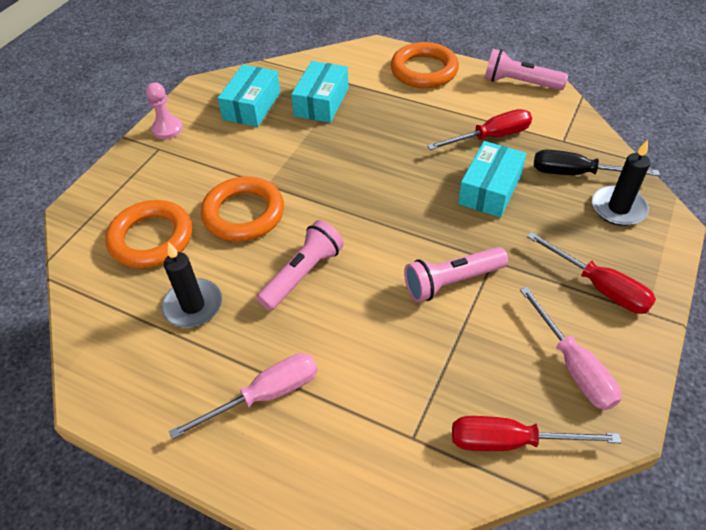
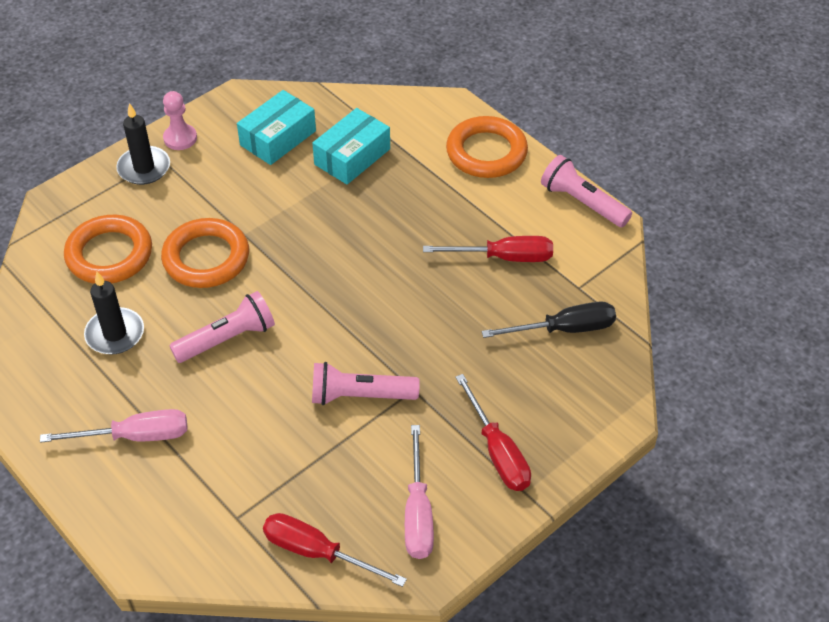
camera: 20 degrees right, 0 degrees up
(490, 189) = (461, 315): turquoise box -> none
(576, 173) = (564, 329): black screwdriver -> black screwdriver turned 135 degrees clockwise
(618, 208) = (579, 381): black candle -> black candle (144, 168)

